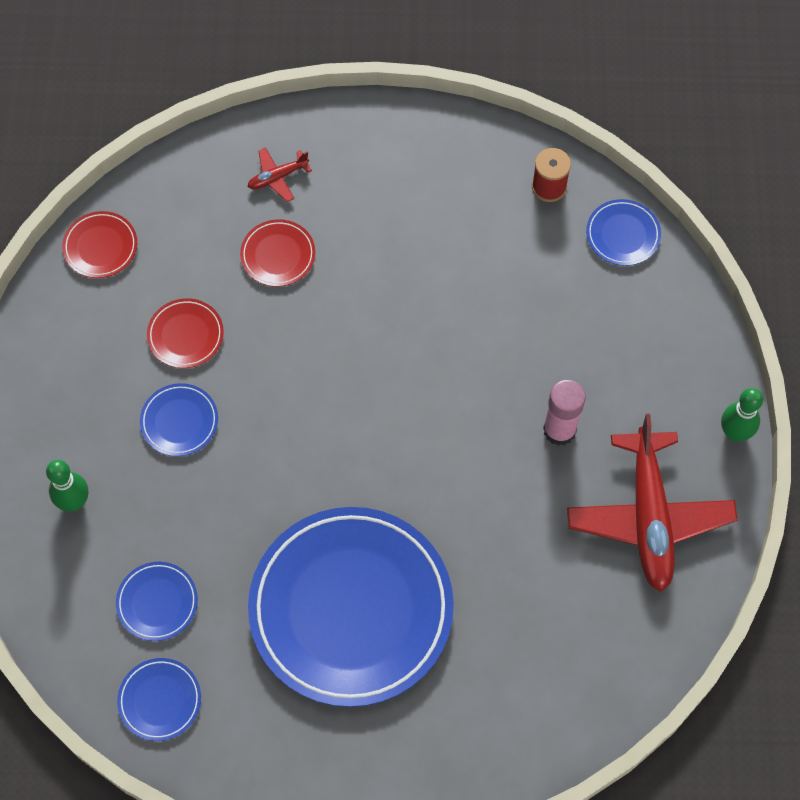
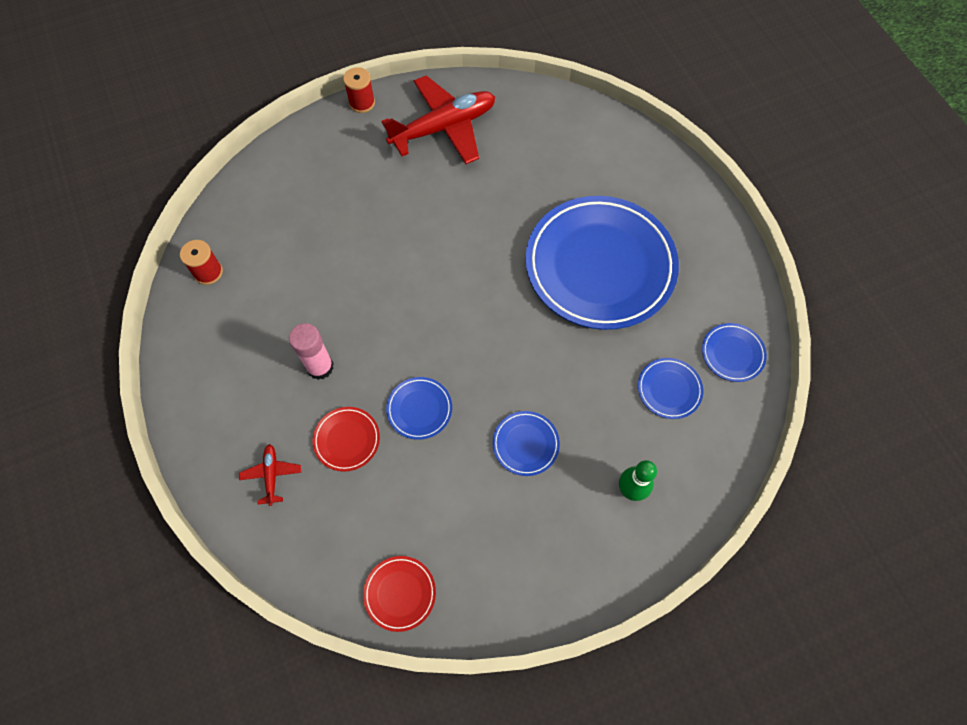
camera: 115 degrees left, 0 degrees up
(185, 335) = (450, 477): red plate -> none
(277, 177) = (272, 475): red plane -> red plane turned 135 degrees counterclockwise
(559, 430) = (407, 195): pink glue stick -> pink glue stick (320, 367)
(623, 235) = (233, 211): blue plate -> blue plate (419, 409)
(734, 432) = (362, 103): green bowling pin -> red spool

